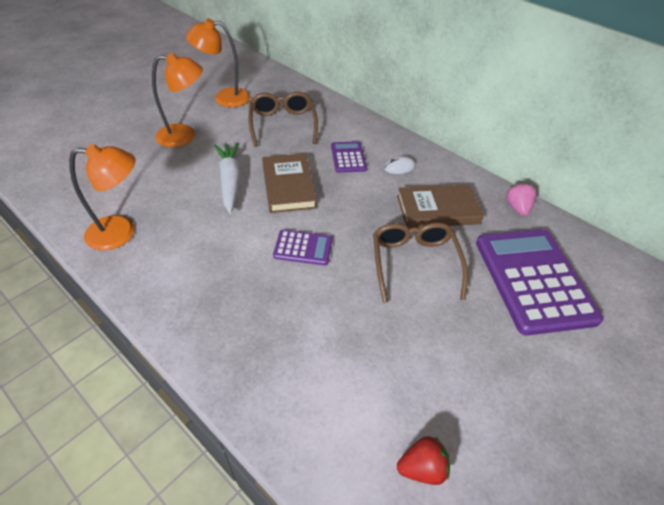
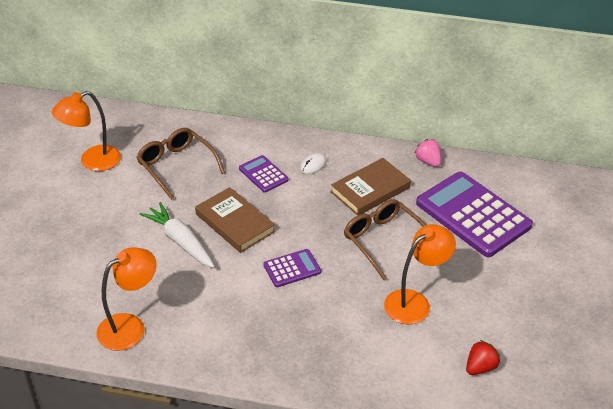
camera: 30 degrees left, 5 degrees down
(184, 136) = (93, 217): orange lamp -> orange lamp (414, 302)

